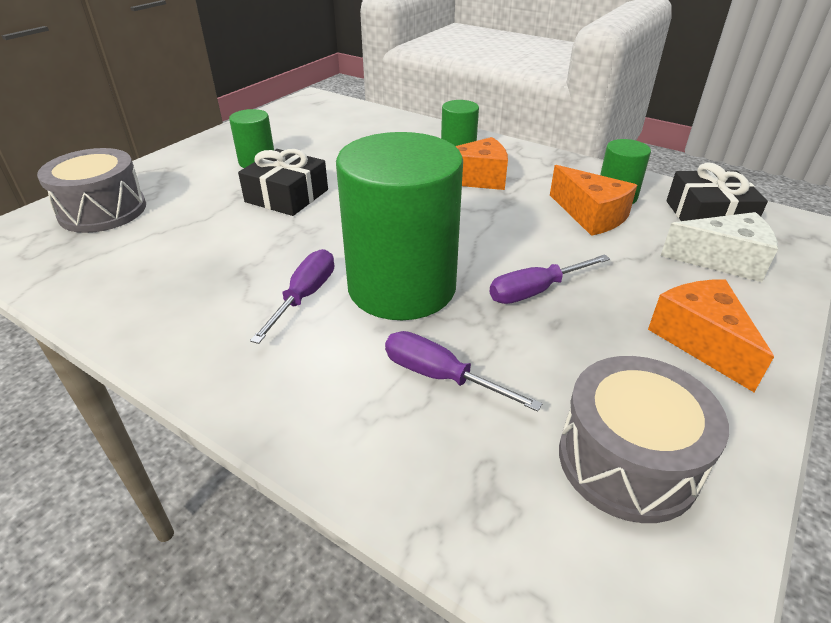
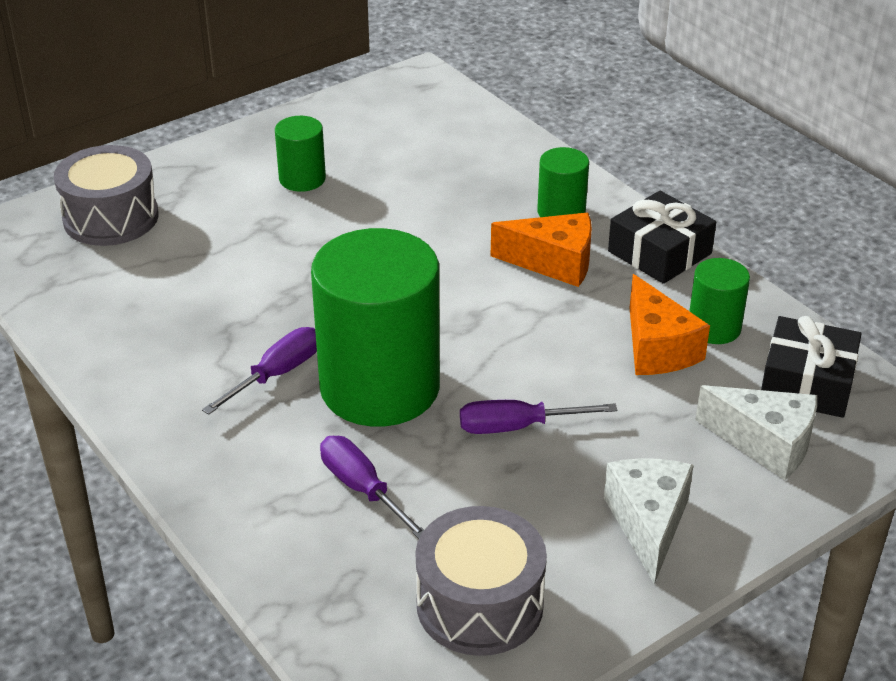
camera: 20 degrees right, 0 degrees up
(287, 196) = (315, 239): black gift -> black gift (659, 252)
(700, 341) = (648, 523): orange cheese -> white cheese

